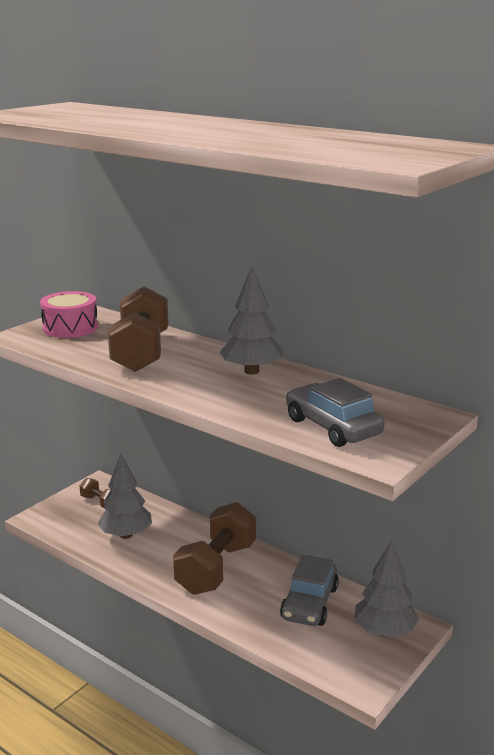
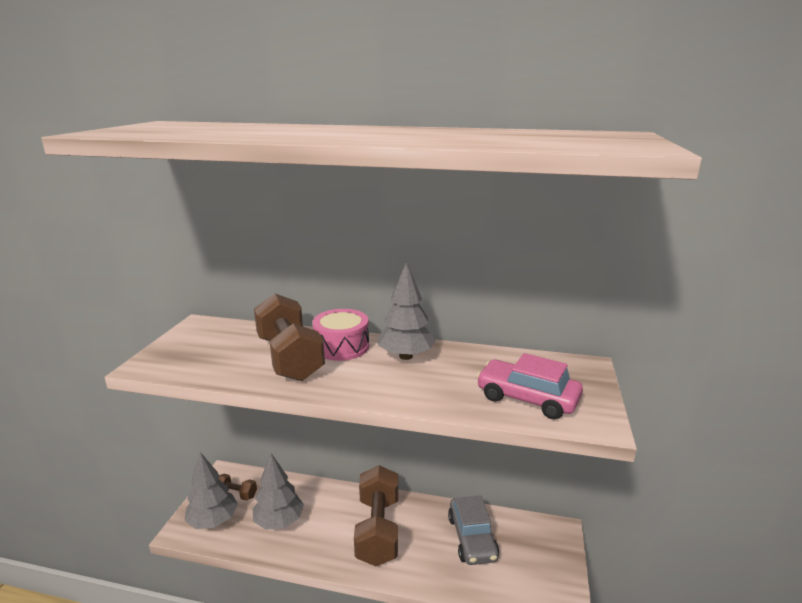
camera: 25 degrees left, 0 degrees up
(70, 328) = (197, 344): pink drum -> pink drum (342, 346)
(332, 427) = (527, 398): grey car -> pink car
(384, 631) = (542, 544): grey tree -> grey tree (213, 521)

